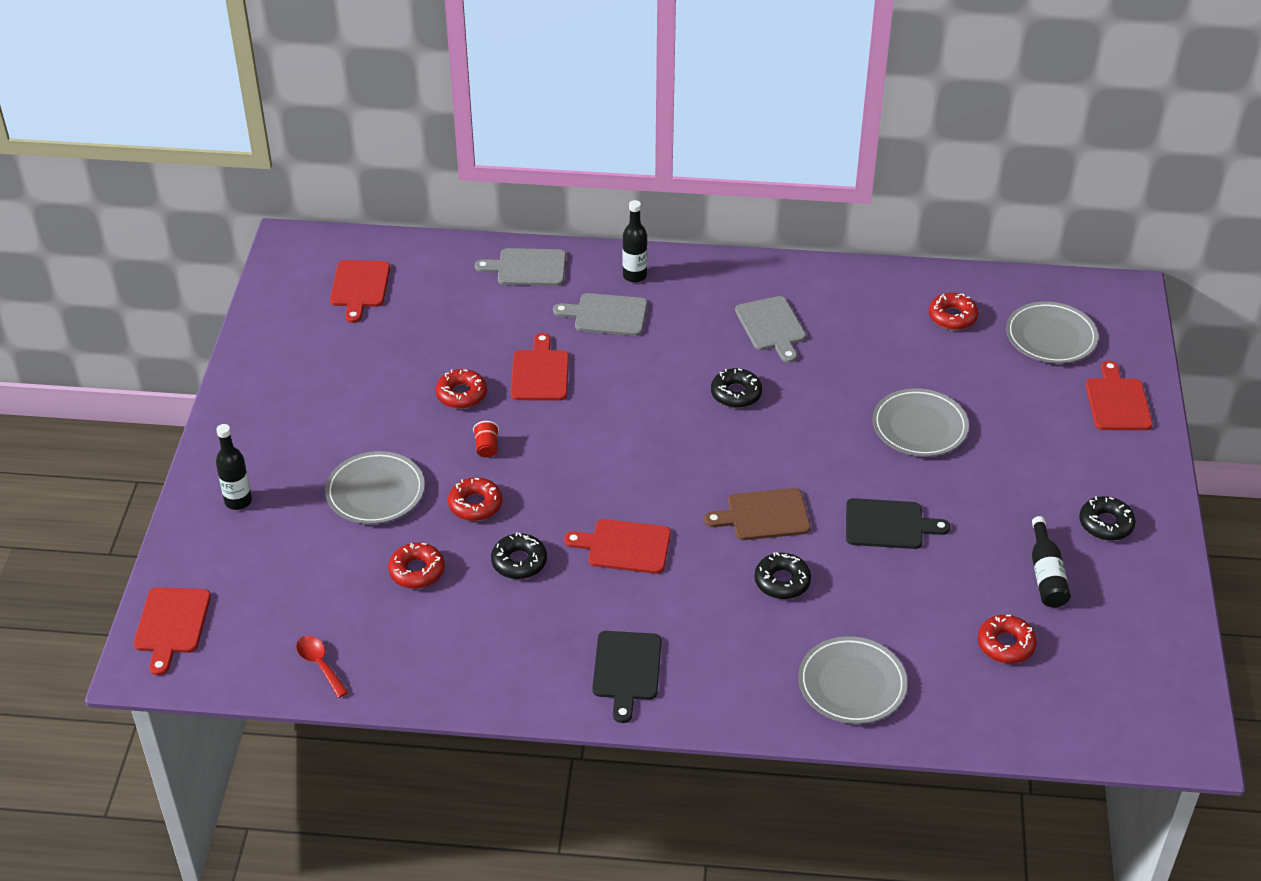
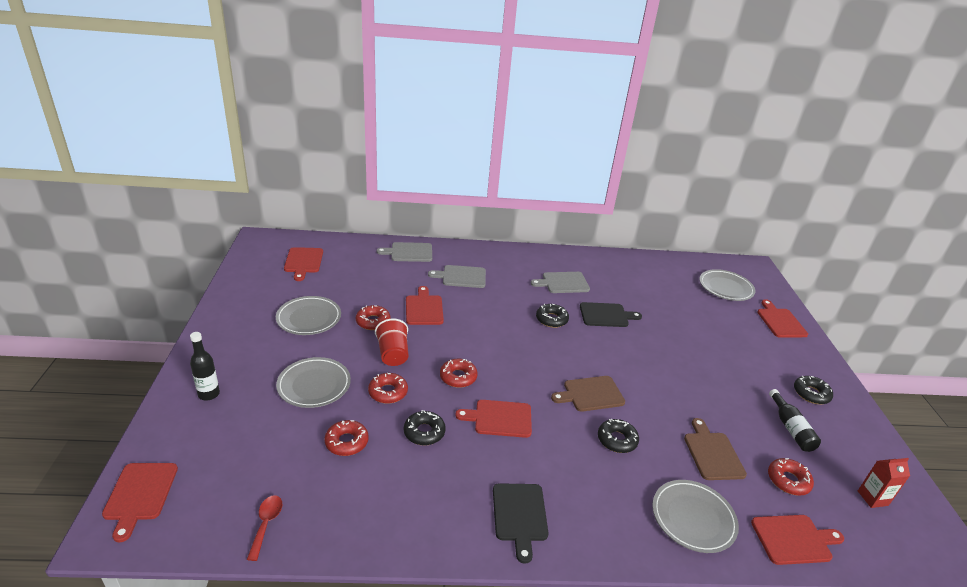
camera: 10 degrees left, 10 degrees down
(319, 664) = (266, 524): red spoon -> red spoon turned 45 degrees clockwise
(487, 447) = (393, 354): red cup -> red cup, size x1.85
(634, 276) = (475, 257): black bottle -> none
(771, 327) = (563, 283): grey cutting board -> grey cutting board turned 105 degrees clockwise
(888, 525) = (675, 398): black cutting board -> black cutting board (606, 315)
(912, 604) = (712, 453): none -> brown cutting board
(919, 427) = (671, 337): grey plate -> grey plate (309, 318)
(952, 317) = (666, 278): red donut -> red donut (458, 377)
(977, 715) = (794, 539): none -> red cutting board
(1116, 672) = (872, 498): none -> red carton

